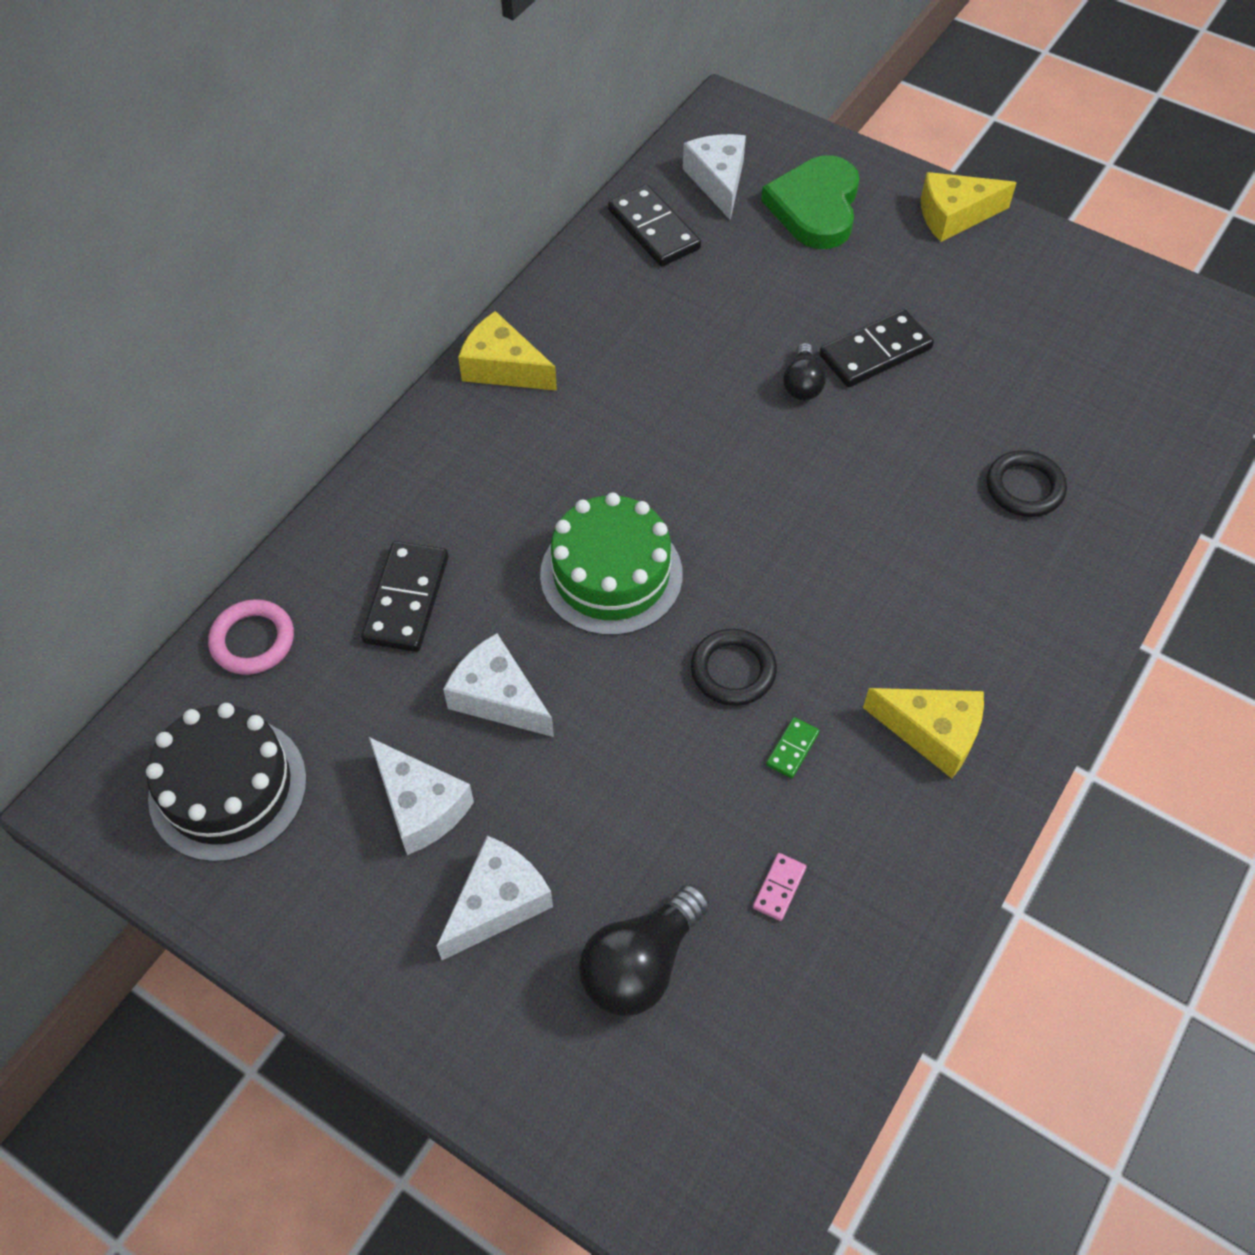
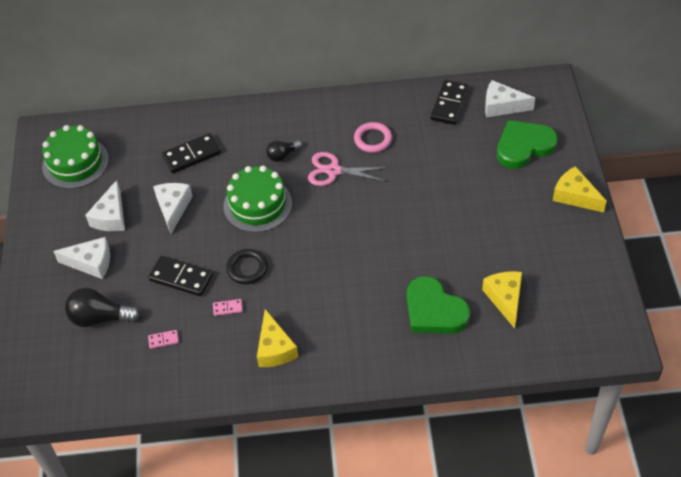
camera: 55 degrees right, 5 degrees down
(228, 788) = (75, 163): black cake -> green cake
(253, 640) = (137, 127): pink ring -> pink ring (373, 139)
(503, 368) = (325, 108): yellow cheese -> yellow cheese (505, 299)
(641, 436) = (333, 171): none -> pink scissors
(718, 181) = (502, 106): white cheese -> white cheese turned 120 degrees counterclockwise
(792, 749) = (227, 308): green domino -> pink domino
(802, 384) = (414, 203): black light bulb -> black light bulb (282, 155)
(875, 352) = (459, 216): black domino -> black domino (181, 277)
(1024, 487) = (434, 310): black ring -> green heart

